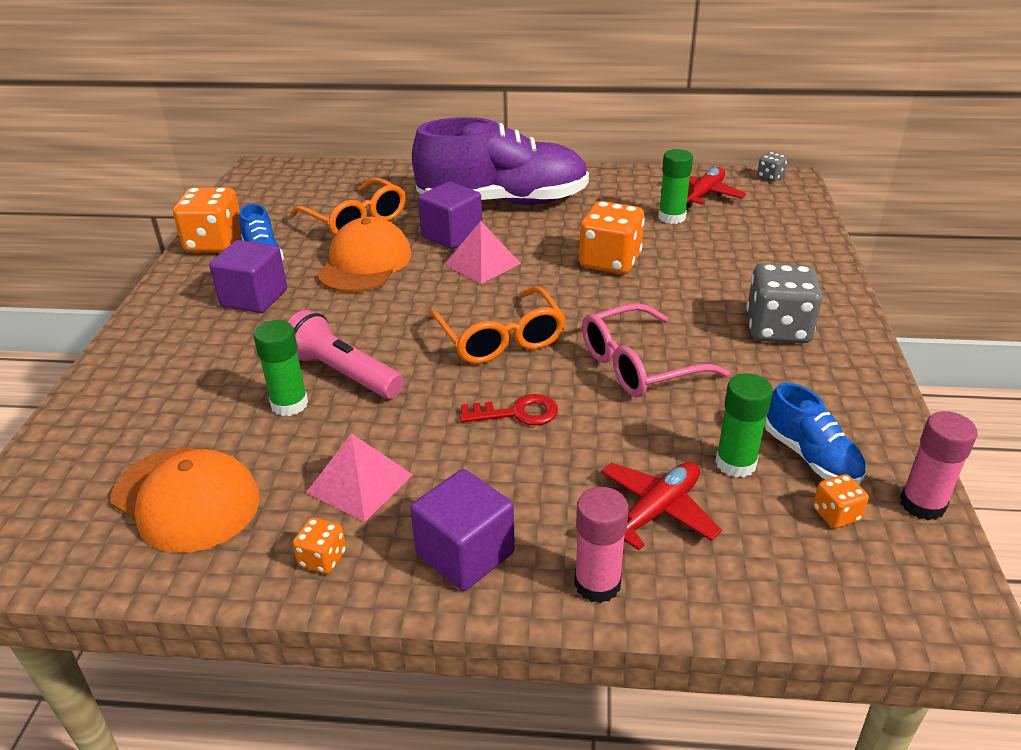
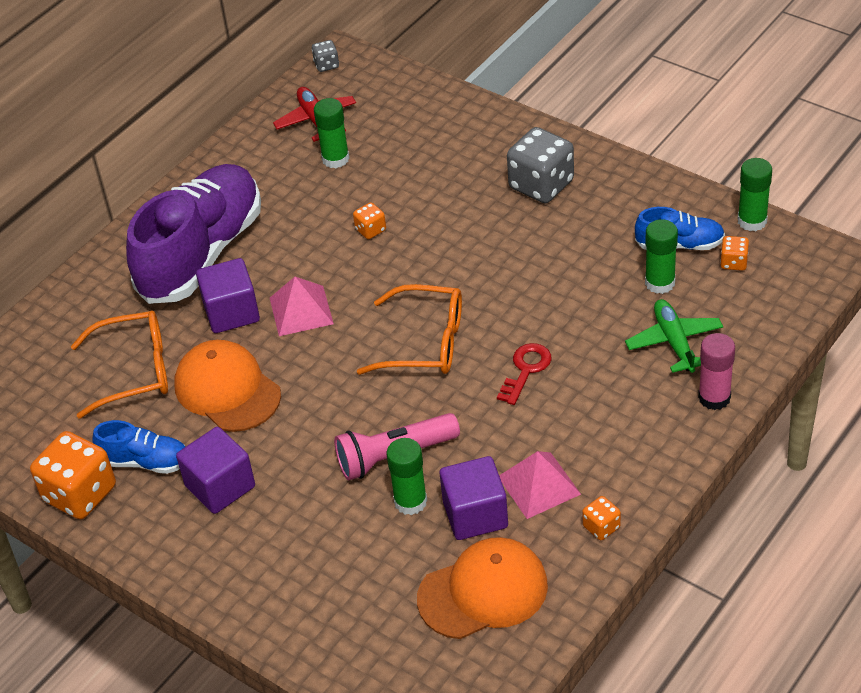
camera: 55 degrees left, 10 degrees up
(465, 554) = (647, 451): purple cube -> purple cube (475, 514)
(610, 261) = (370, 230): orange dice -> orange dice, size x0.48
(638, 365) = (523, 279): pink glasses -> none
(656, 511) = (674, 342): red plane -> green plane
(922, 504) = (752, 221): pink glue stick -> green glue stick

